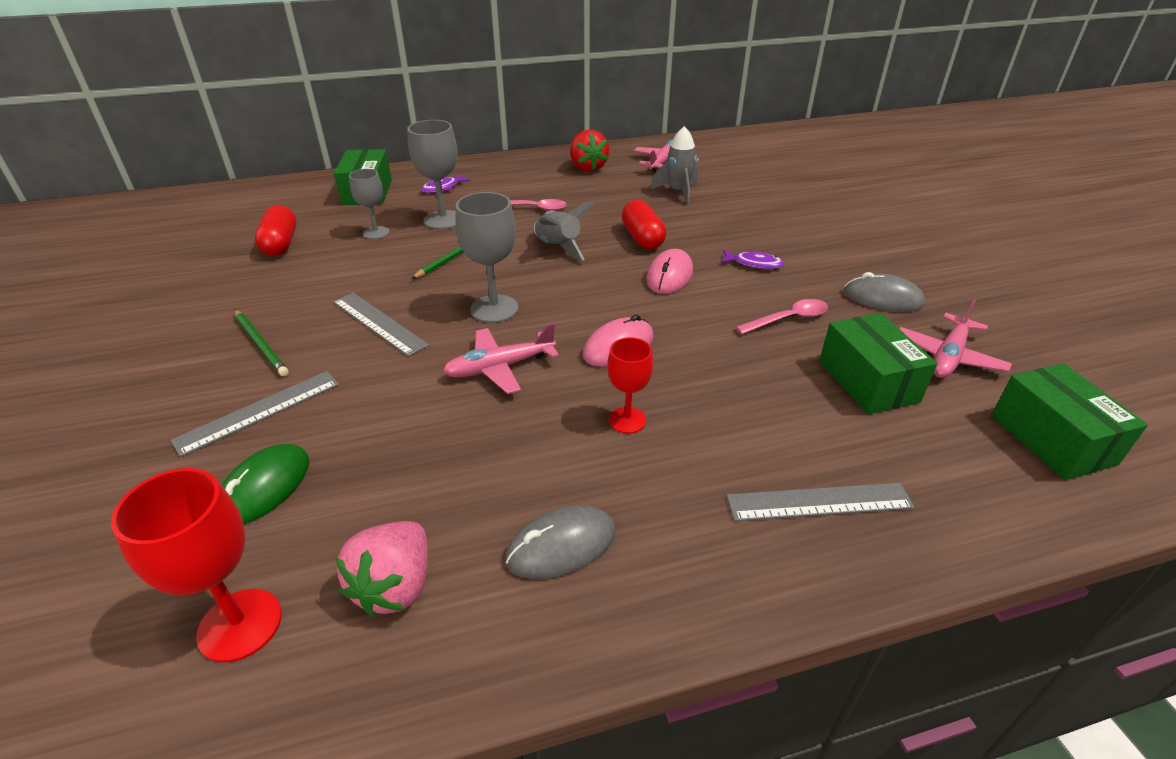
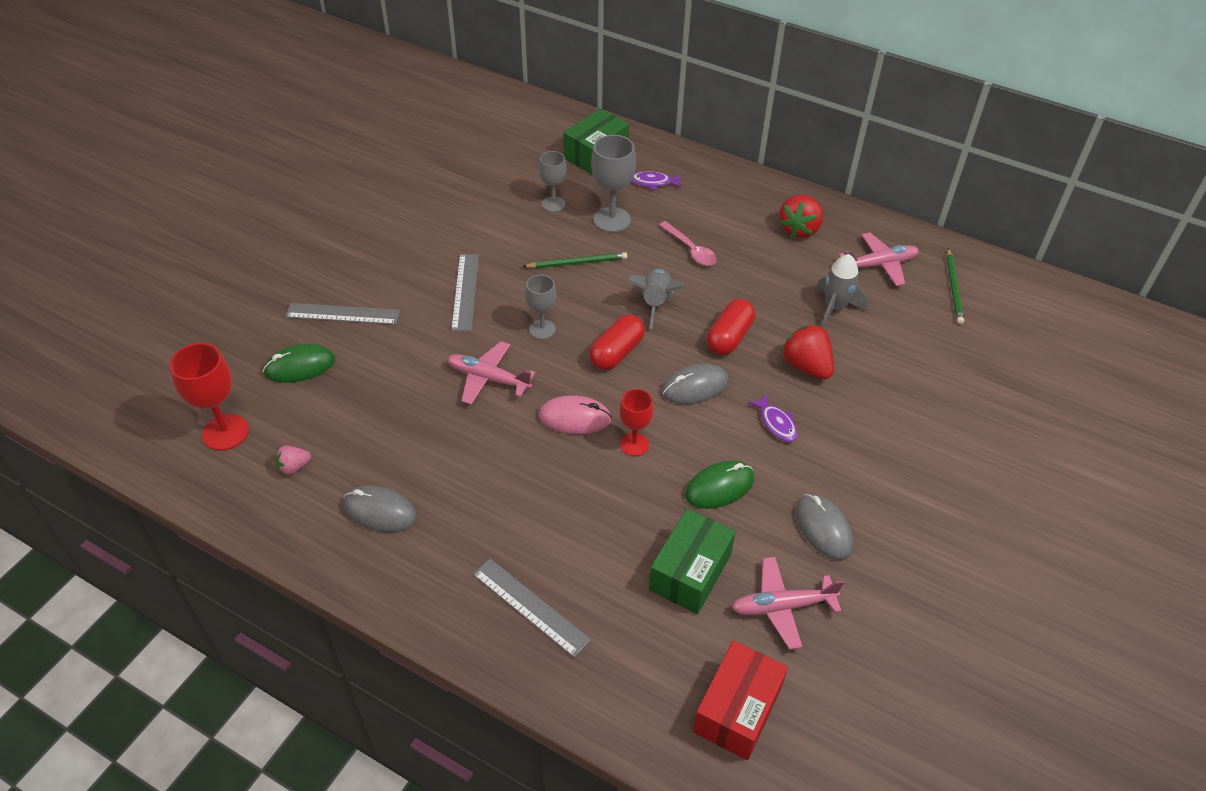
camera: 45 degrees right, 10 degrees up
(261, 344) = (390, 263): green pencil -> green pencil (953, 288)
(281, 244) = (486, 177): red capsule -> red capsule (617, 352)
(395, 586) = (294, 467): pink strawberry -> pink strawberry, size x0.55
(494, 309) = (542, 329): grey goblet -> grey goblet, size x0.64
(627, 420) = (506, 471): red goblet -> red goblet (634, 444)
(669, 275) = (695, 387): pink mouse -> grey mouse
(715, 226) = (806, 366): none -> red strawberry
(788, 319) = (719, 487): pink spoon -> green mouse
(1052, 439) = (737, 710): green box -> red box

